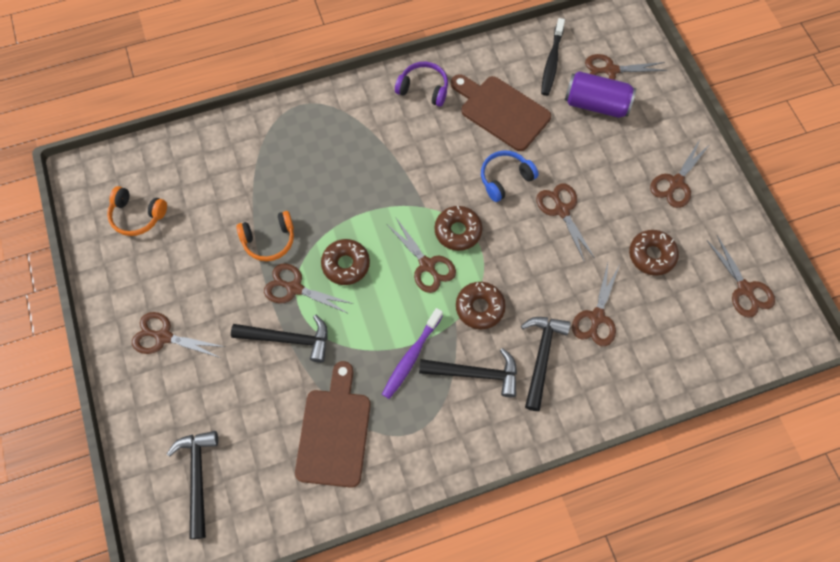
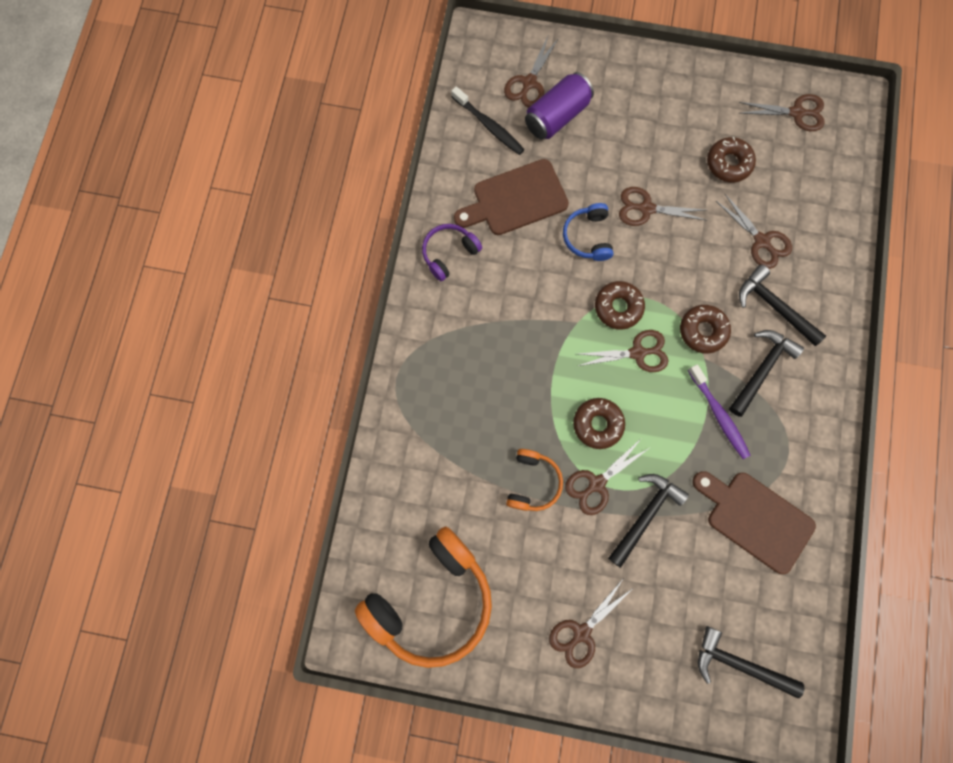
camera: 60 degrees left, 10 degrees up
(137, 216) = (432, 600): orange headphones -> orange headphones, size x2.00
(676, 183) = (671, 102): brown scissors -> none

